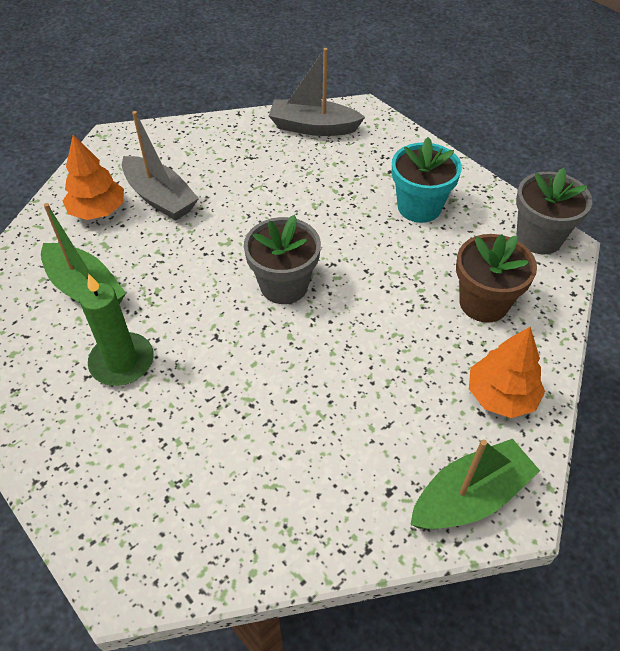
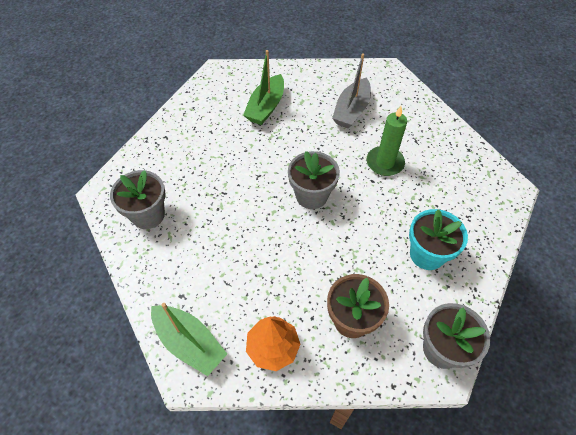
camera: 70 degrees right, 5 degrees up
(98, 211) = (325, 88): orange tree -> none
(122, 362) = (225, 141): green candle -> green candle (385, 163)
(215, 511) = (148, 215): none -> grey flower pot
(313, 127) = (470, 165): grey boat -> none

